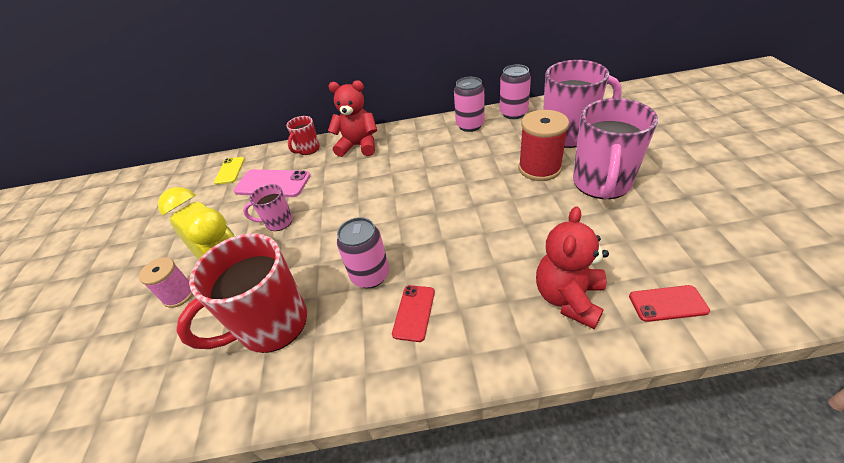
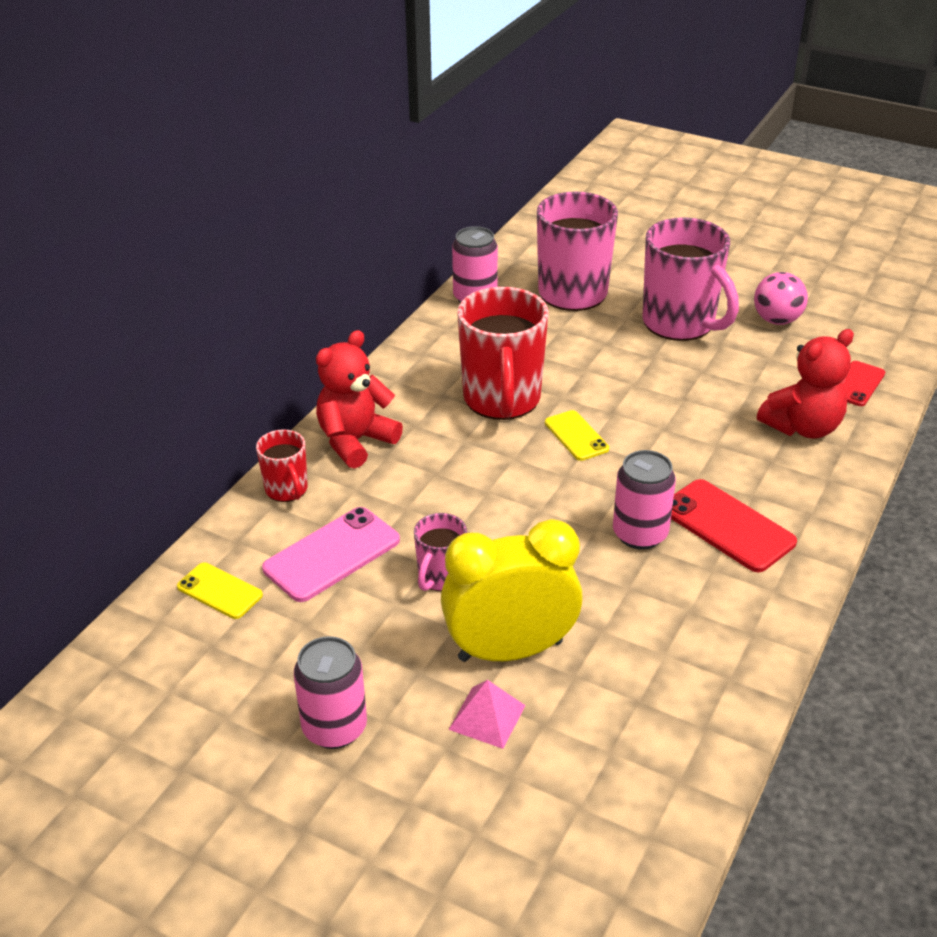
camera: 60 degrees left, 5 degrees down
(179, 295) = (487, 717): pink spool -> pink pyramid
(271, 325) = (638, 640): red mug -> red mug (502, 400)
(414, 312) = (727, 526): red phone -> red phone, size x1.64
(437, 204) = (576, 436): none -> yellow phone
(470, 125) = (451, 338): pink can -> pink can (334, 728)
(539, 168) = (606, 341): red spool -> none
(568, 298) = (802, 427): red teddy bear -> red teddy bear turned 90 degrees counterclockwise
(677, 220) = (776, 320): none -> pink ball

